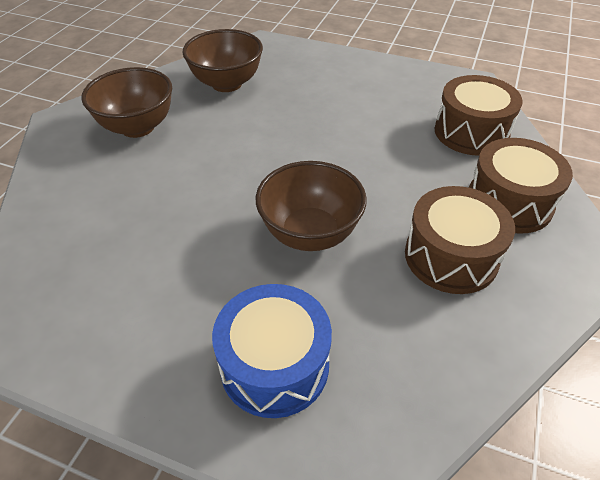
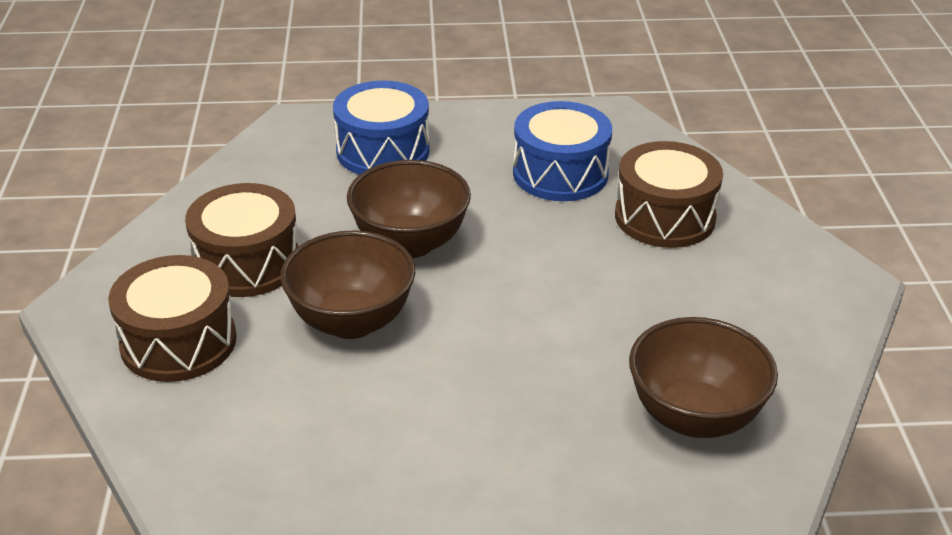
camera: 155 degrees right, 10 degrees down
(134, 267) = (560, 173): none -> blue drum
(137, 127) = (734, 301): brown bowl -> brown bowl (351, 321)
(471, 132) = (239, 443): brown drum -> brown drum (665, 217)

